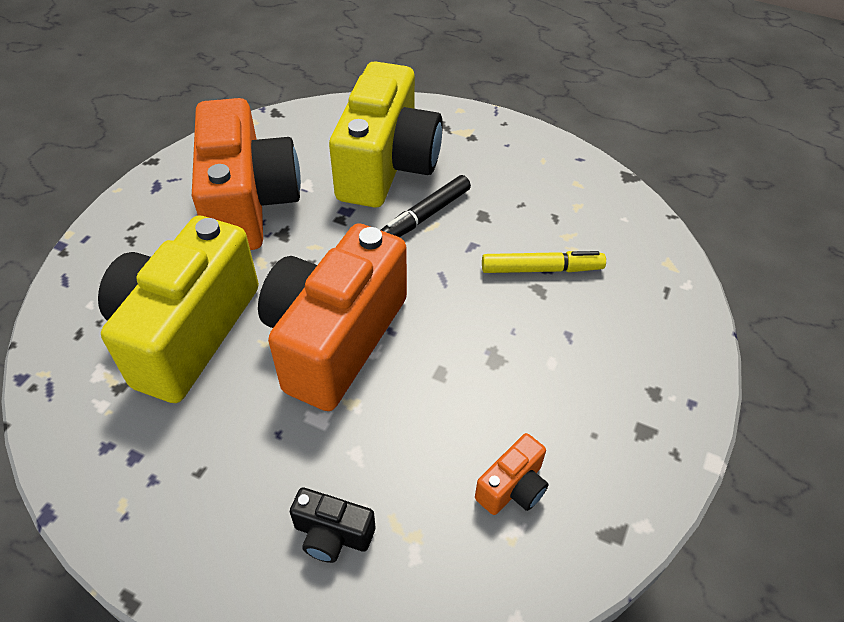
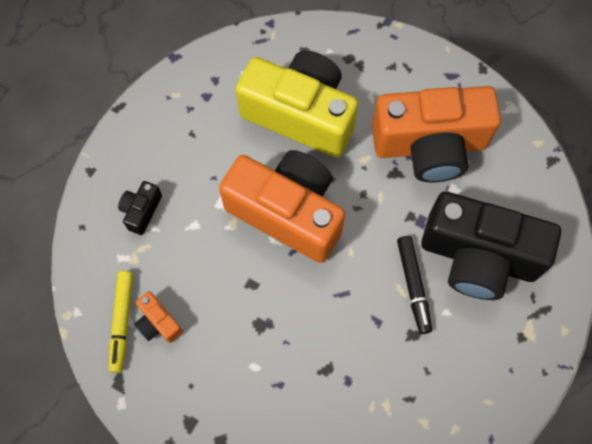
camera: 95 degrees right, 20 degrees up
(387, 165) = (478, 257): yellow camera -> black camera
(425, 216) = (413, 286): black marker -> black marker turned 150 degrees counterclockwise
(541, 269) = (348, 375): yellow marker -> yellow marker (122, 322)

